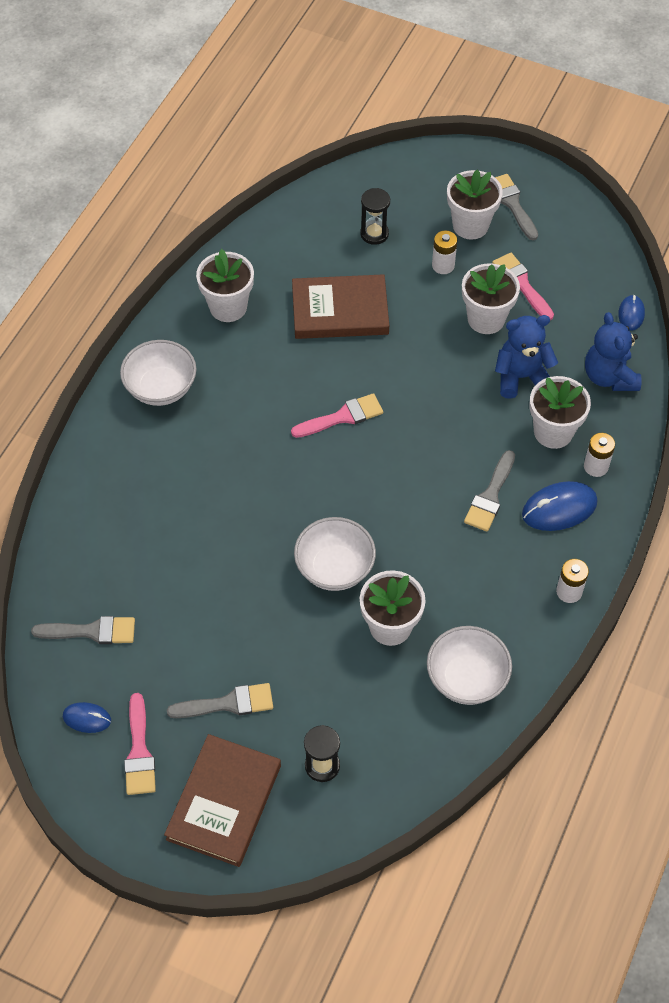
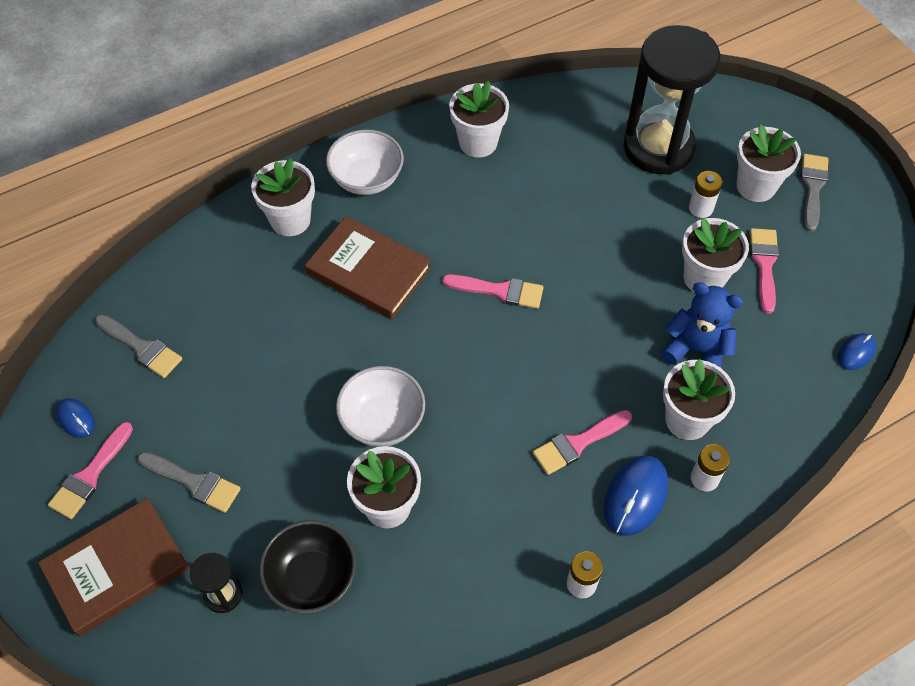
camera: 35 degrees right, 0 degrees up
(125, 457) = (290, 220): none -> white flower pot
(340, 311) = (573, 197): brown book -> brown book (368, 271)
(374, 234) = (658, 147): black hourglass -> black hourglass, size x2.35
(378, 711) = (312, 578): none -> black bowl
(466, 678) = (416, 602): white bowl -> none
(490, 496) = (577, 443): grey brush -> pink brush
(559, 508) = (635, 496): blue mouse -> blue mouse turned 75 degrees counterclockwise
(609, 376) = (786, 400): blue teddy bear -> none

